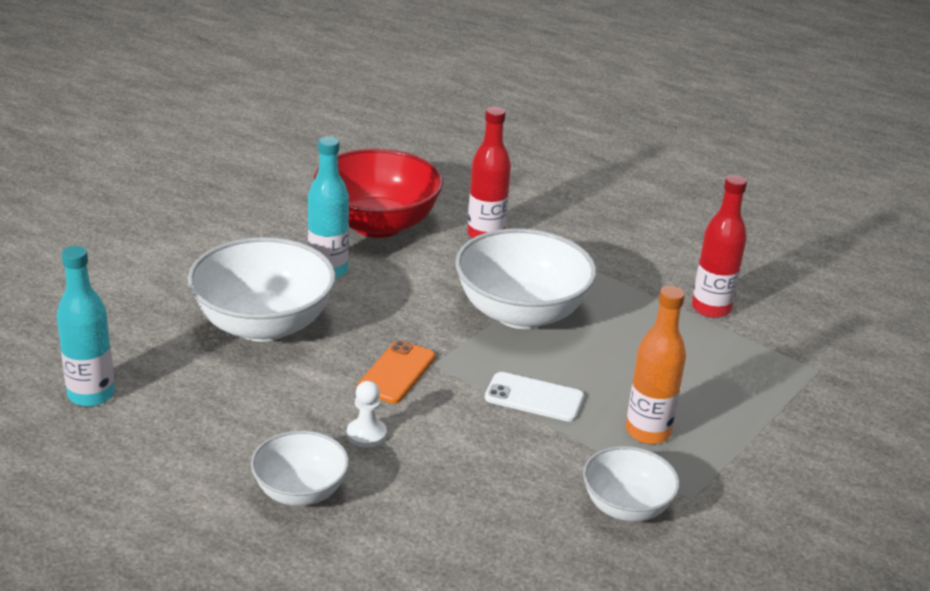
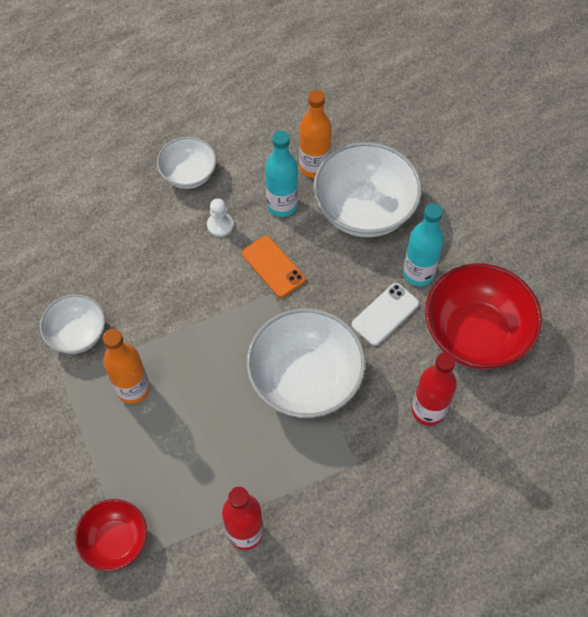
camera: 120 degrees right, 30 degrees up
(91, 395) = (330, 103): turquoise bottle -> turquoise bottle (282, 205)
(217, 380) = (314, 167): none -> orange bottle
(534, 398) = (204, 337): white phone -> white phone (385, 314)
(811, 386) = (115, 541): none -> red bowl

